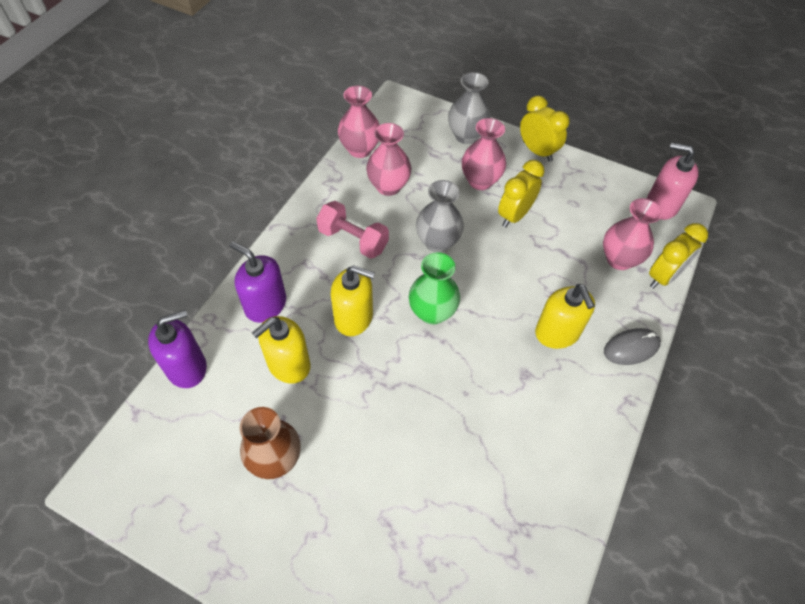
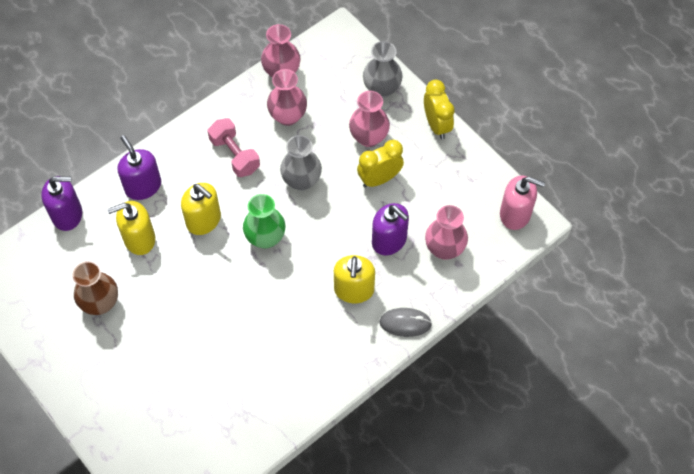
camera: 25 degrees right, 5 degrees up
(561, 270) = (389, 240): none -> purple soap dispenser
(661, 205) = (515, 214): pink soap dispenser -> pink soap dispenser turned 150 degrees clockwise
(663, 277) = (472, 277): yellow clock -> none

